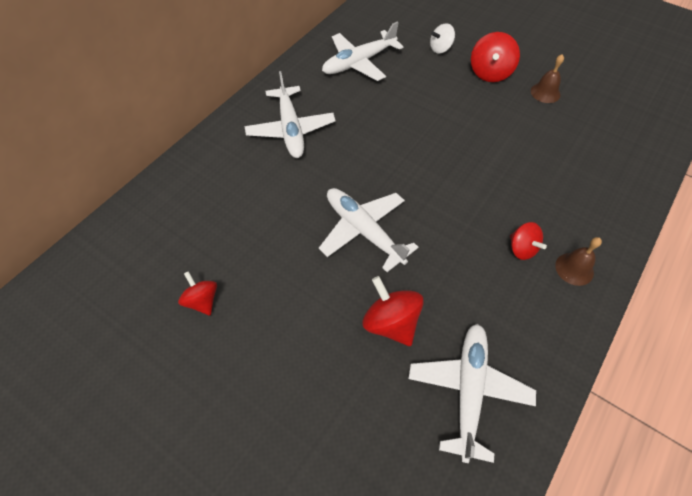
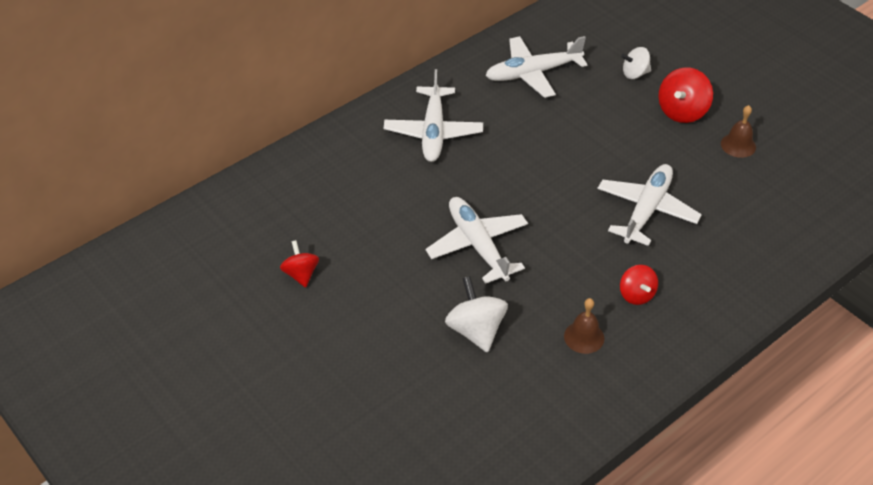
camera: 15 degrees right, 10 degrees down
(391, 323) = (476, 330): red spinning top -> white spinning top
(468, 391) = (529, 400): white plane -> white plane (646, 210)
(574, 269) = (684, 324): brown bell -> brown bell (584, 337)

